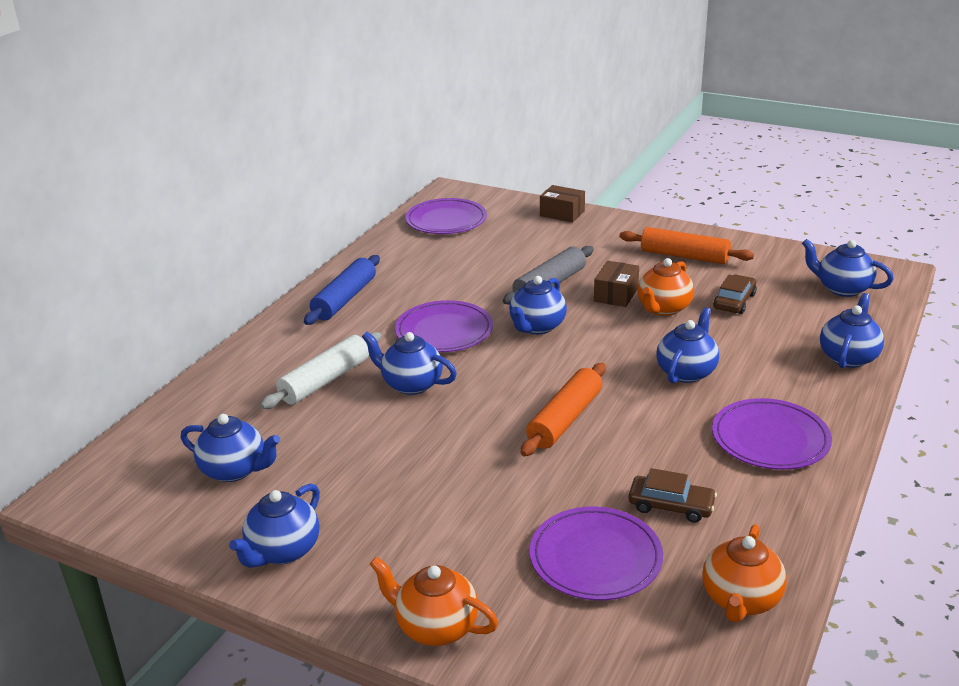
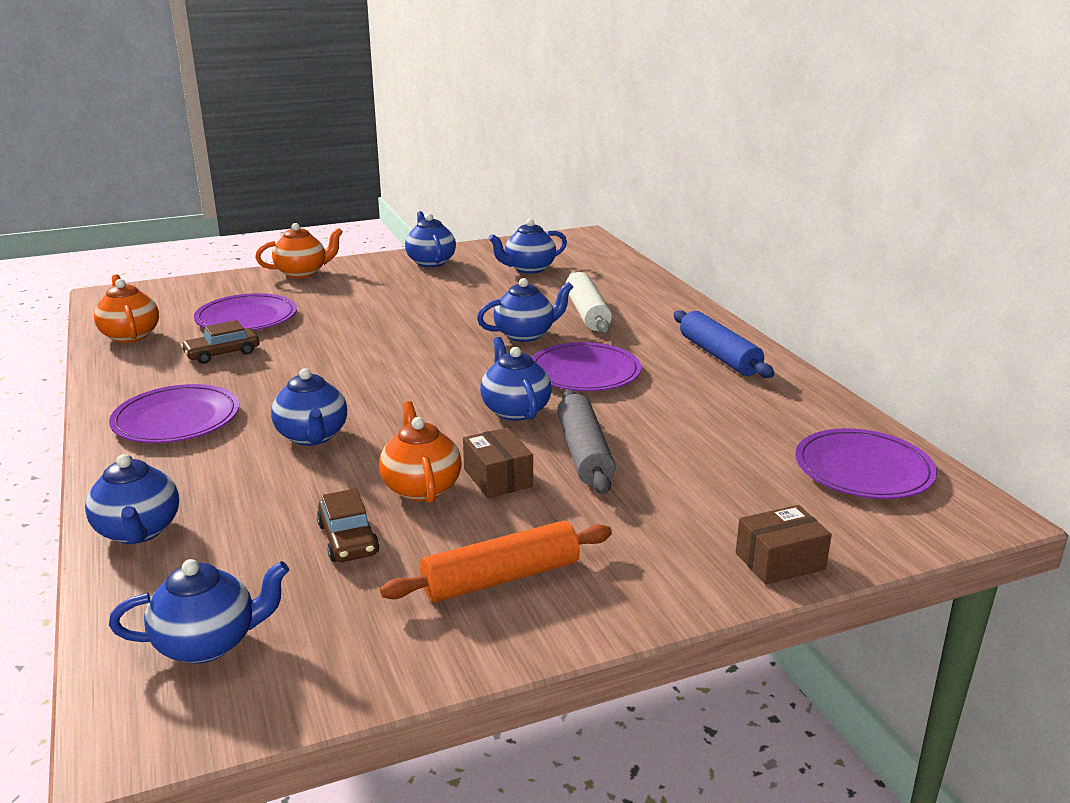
camera: 130 degrees right, 5 degrees down
(565, 419) = (370, 363): orange rolling pin -> none

